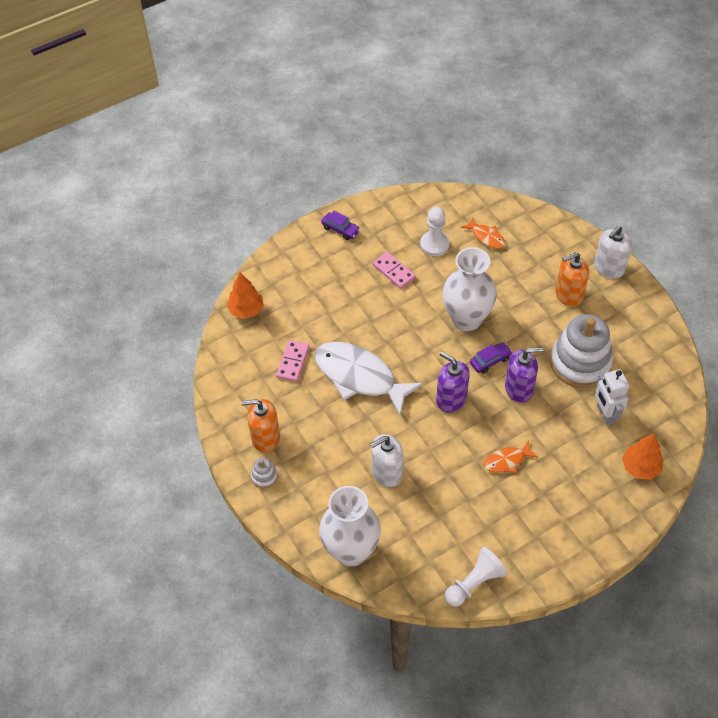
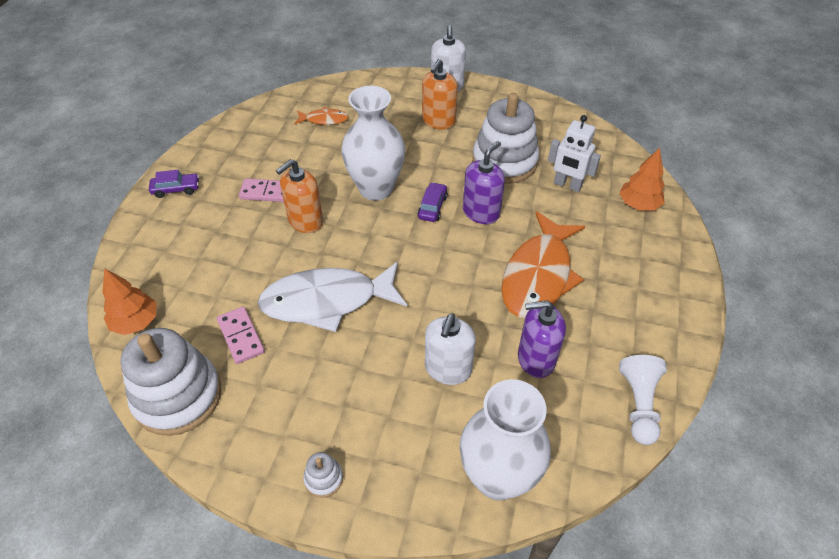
camera: 45 degrees left, 5 degrees down
(232, 373) = (178, 396): none -> white stacking toy
(265, 438) = (284, 436): orange soap dispenser -> orange soap dispenser (305, 221)
(434, 244) = (283, 150): white pawn -> none
(451, 399) = (434, 260): purple soap dispenser -> purple soap dispenser (536, 359)
(507, 461) = (538, 275): orange fish -> orange fish, size x2.14

